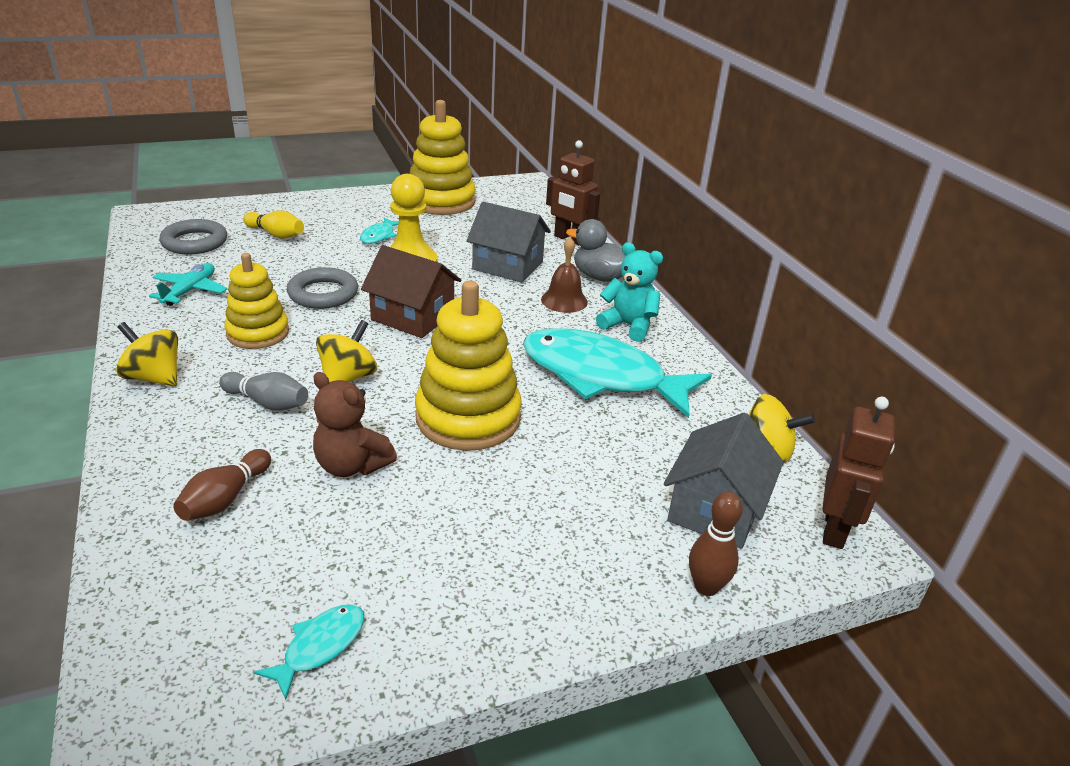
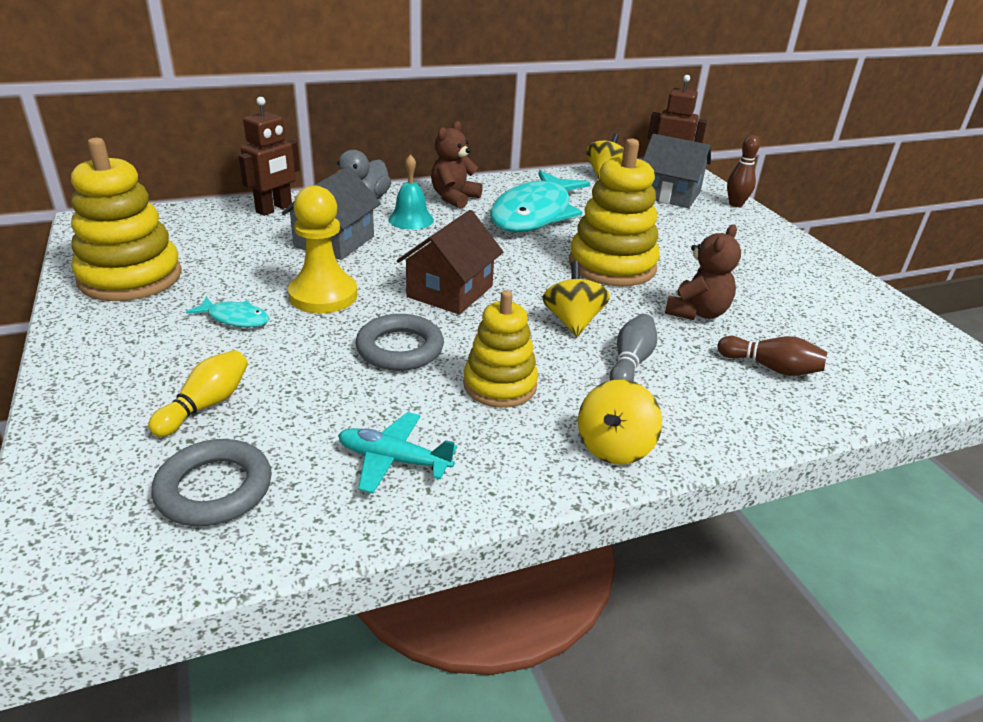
camera: 90 degrees left, 0 degrees up
(320, 647) = (870, 314): turquoise fish -> none
(348, 377) = (572, 322): yellow spinning top -> yellow spinning top turned 60 degrees clockwise
(564, 300) = (411, 219): brown bell -> turquoise bell
(628, 326) = (454, 198): turquoise teddy bear -> brown teddy bear

